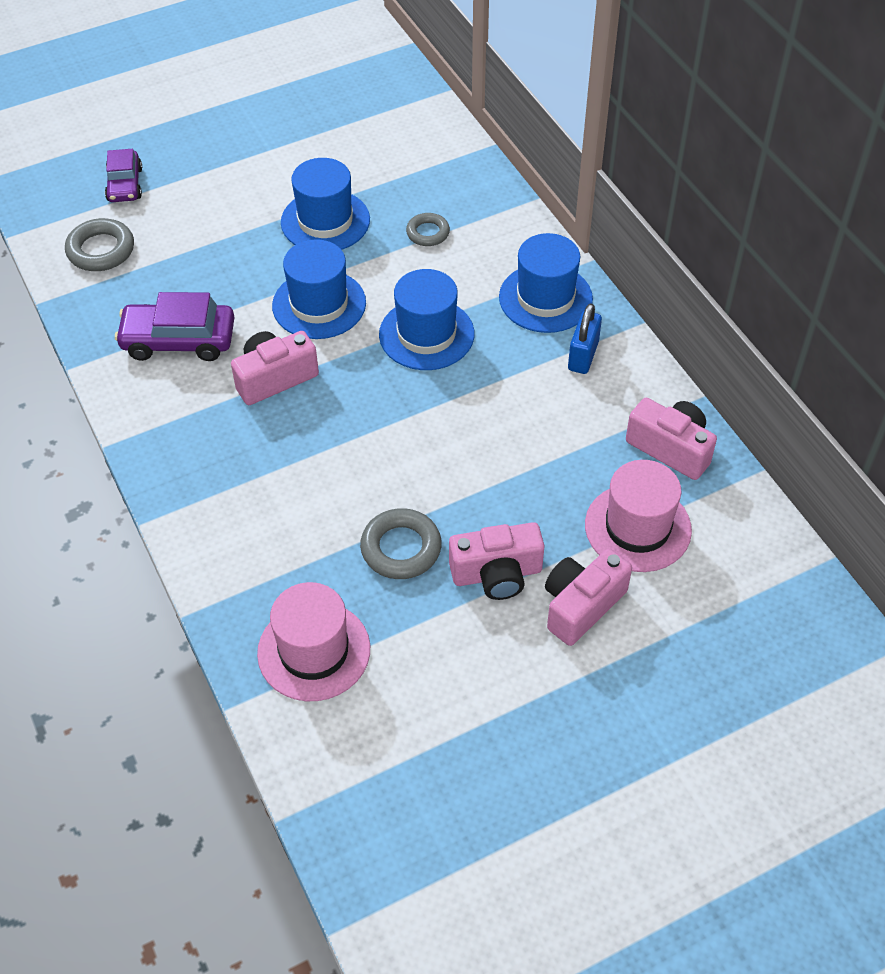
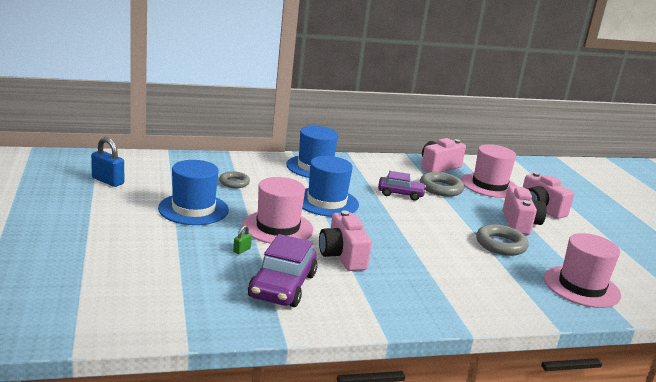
camera: 80 degrees left, 30 degrees down
(101, 250) = (142, 304): grey ring -> grey ring (441, 188)
(125, 184) = (63, 278): purple car -> purple car (400, 194)
(244, 288) = (242, 250): none -> green padlock
(319, 304) = (278, 227): blue hat -> pink hat
(583, 356) = (365, 169): blue padlock -> blue padlock (108, 181)

